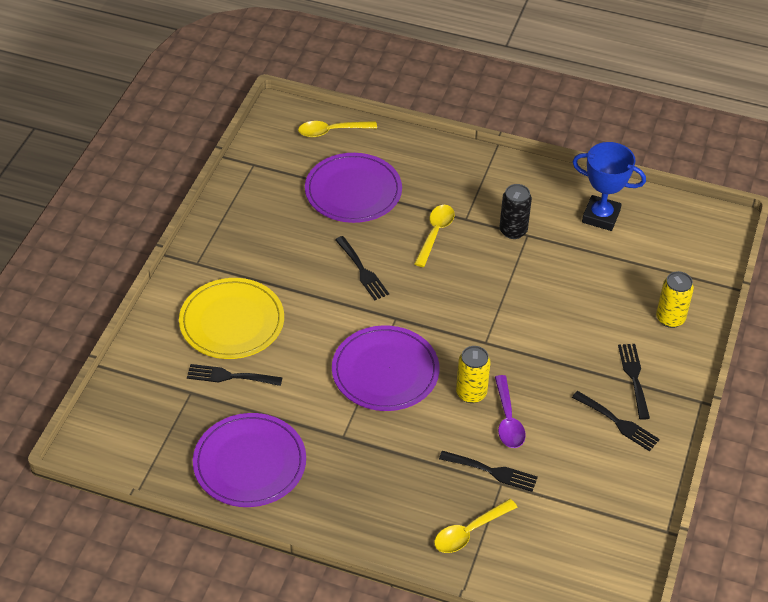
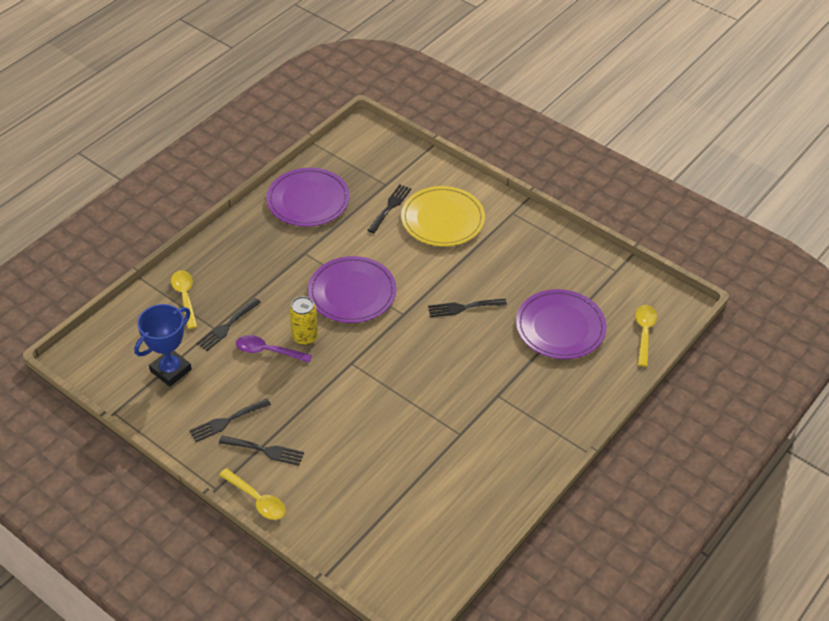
camera: 110 degrees right, 0 degrees up
(435, 233) = (487, 368): yellow spoon -> yellow spoon (257, 500)
(513, 231) = (469, 425): black can -> none
(601, 216) = (461, 501): blue trophy -> blue trophy (171, 370)
(670, 318) = (314, 505): yellow can -> none

